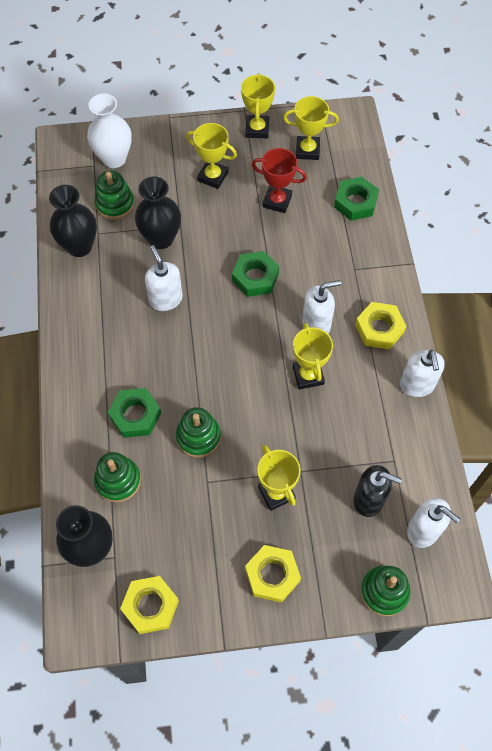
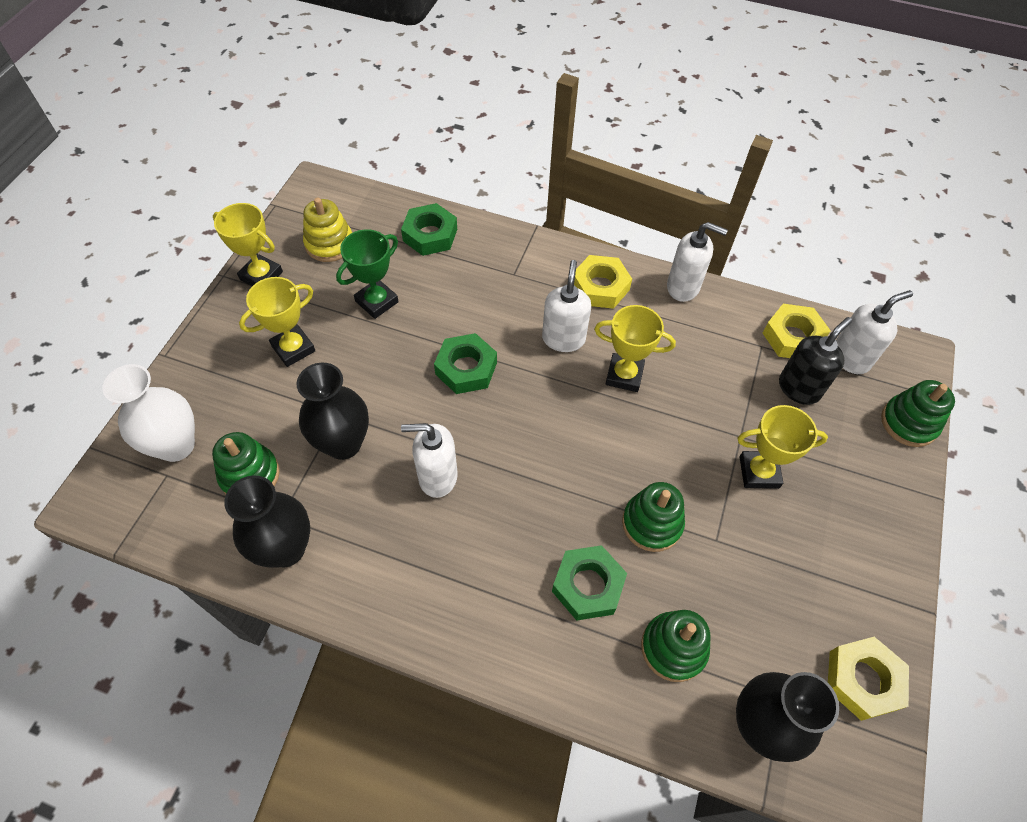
camera: 65 degrees left, 5 degrees down
(272, 575) = (860, 521): yellow nut -> yellow nut (792, 337)
(277, 201) = (377, 302): red trophy -> green trophy
(307, 150) = (329, 244): yellow trophy -> yellow stacking toy

